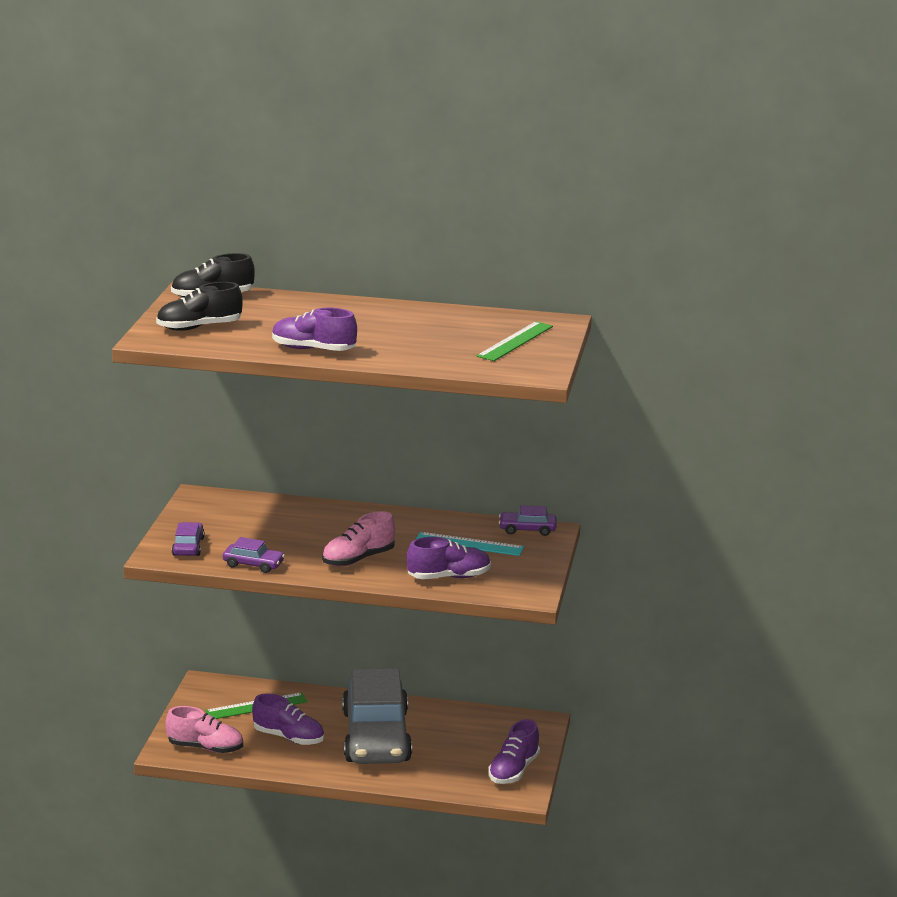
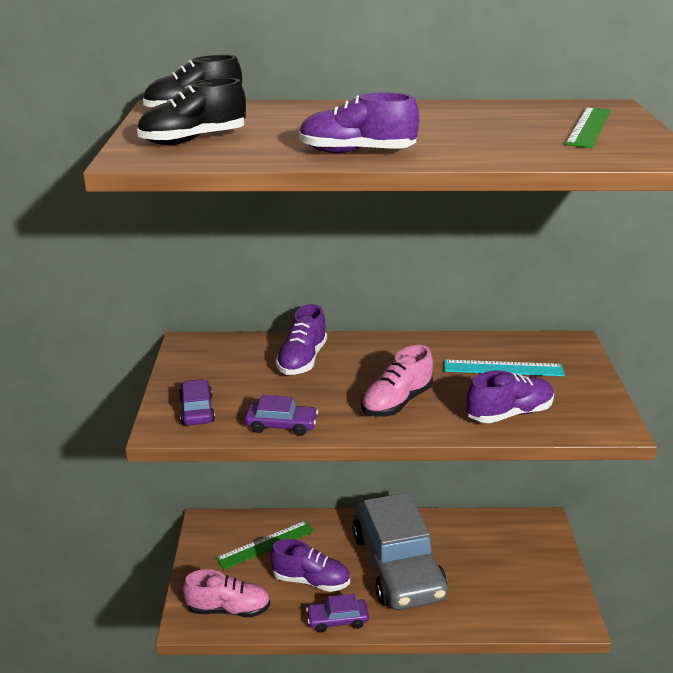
camera: 10 degrees left, 5 degrees up
(513, 770) = (550, 588): purple shoe -> purple shoe (302, 360)
(527, 529) = (549, 343): purple car -> purple car (337, 620)

